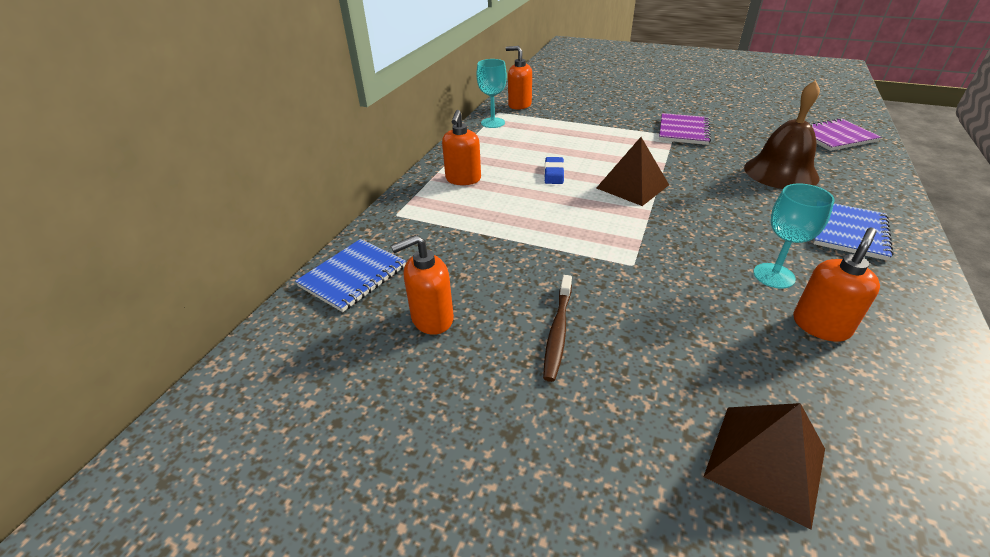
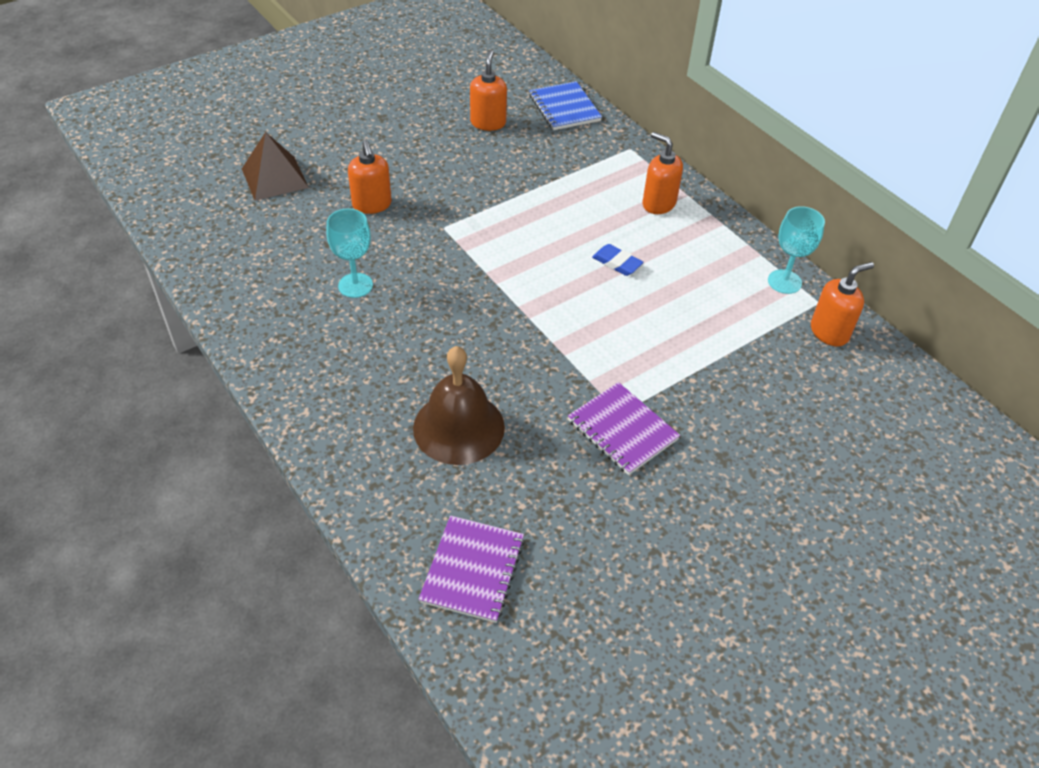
camera: 120 degrees right, 10 degrees up
(558, 331) = (424, 161): brown toothbrush -> none
(632, 186) = (543, 298): brown pyramid -> none
(820, 325) = (300, 266): orange soap dispenser -> orange soap dispenser (372, 205)
(848, 232) = (340, 377): blue notebook -> none

